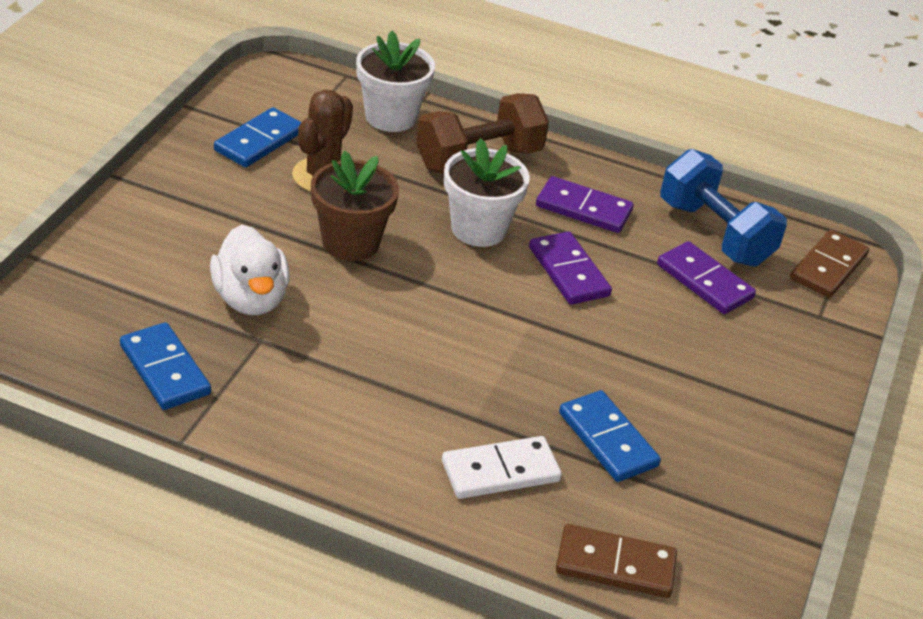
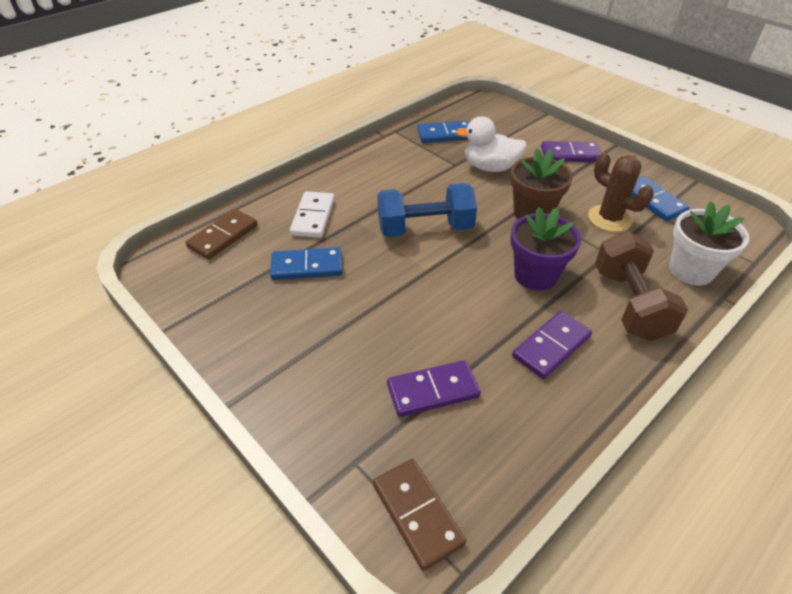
camera: 120 degrees right, 5 degrees up
(478, 229) = (535, 275): white flower pot -> purple flower pot
(569, 272) = (472, 307): purple domino -> purple domino (570, 154)
(714, 233) = (496, 432): blue dumbbell -> blue dumbbell (425, 229)

